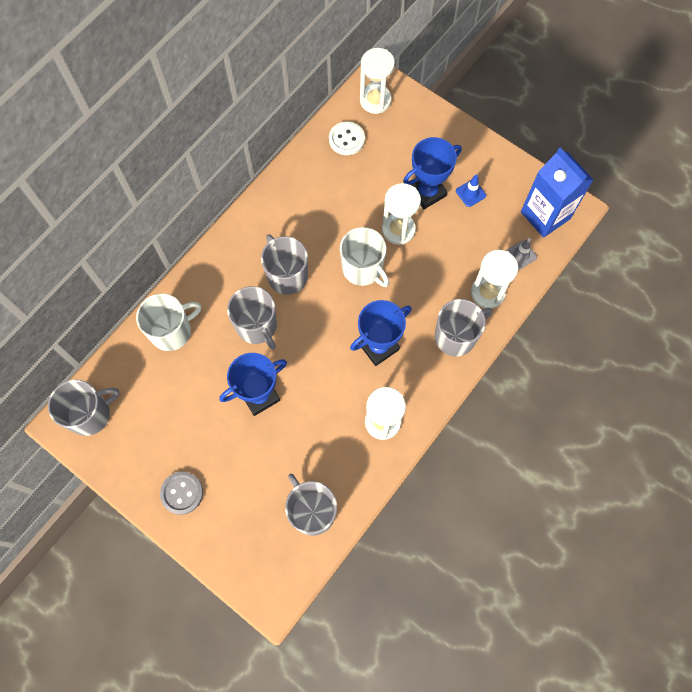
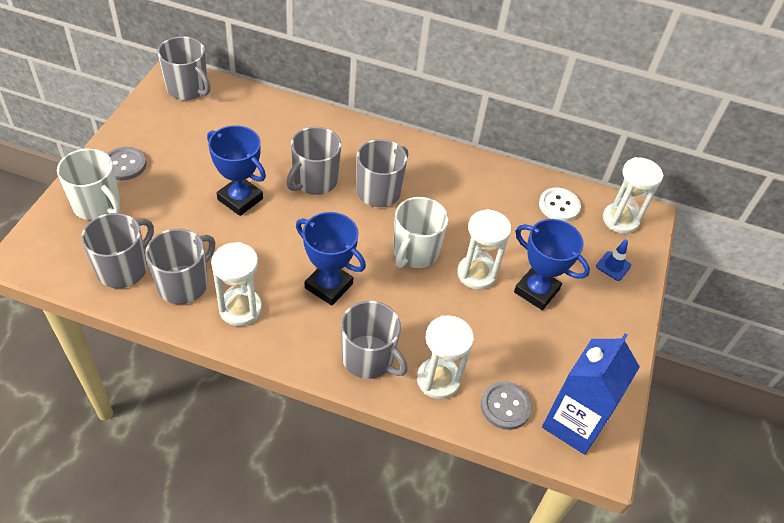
camera: 65 degrees right, 20 degrees down
(172, 331) = (286, 122): white mug -> white mug (97, 205)
(344, 463) = (184, 284): none -> grey mug
(470, 193) = (559, 334): blue traffic cone -> blue traffic cone (613, 266)
(521, 255) = (505, 406): grey traffic cone -> grey button

